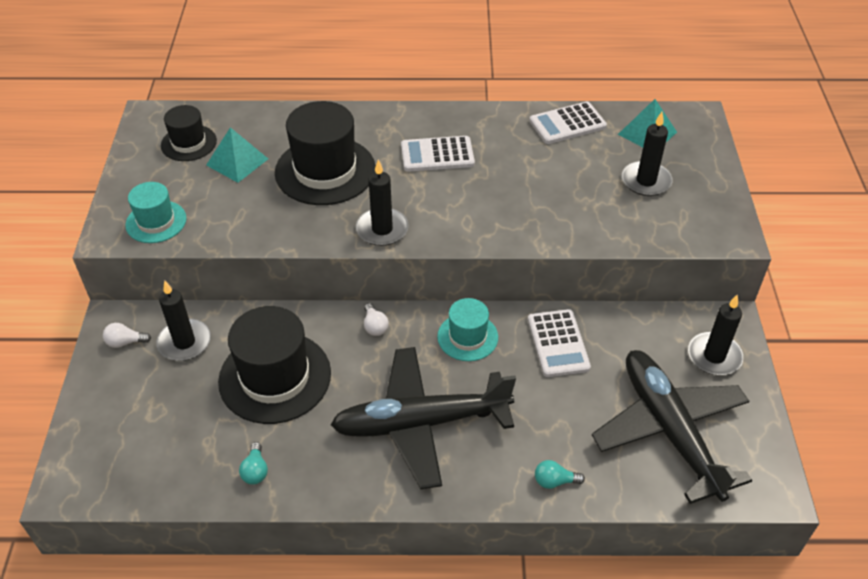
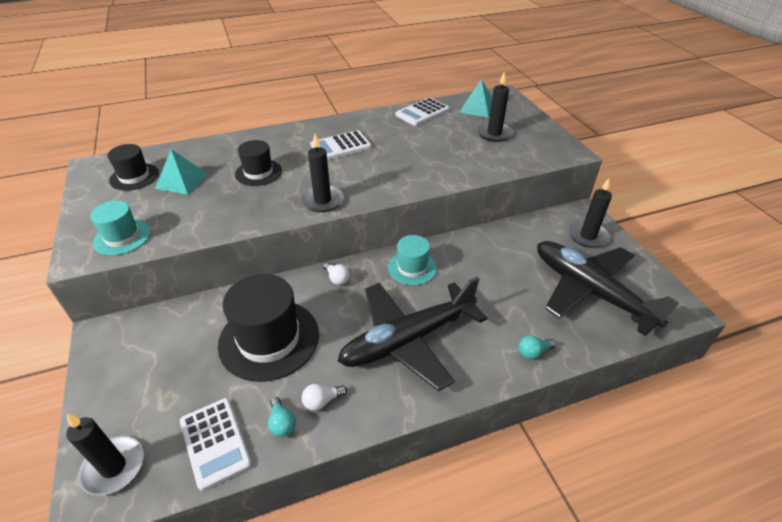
camera: 20 degrees left, 5 degrees down
(125, 342) = (118, 348): white light bulb -> white light bulb (322, 401)
(184, 342) = (176, 333): black candle -> black candle (114, 467)
(325, 171) = (258, 172): black hat -> black hat, size x0.56
(558, 343) = (480, 255): white calculator -> white calculator (215, 442)

